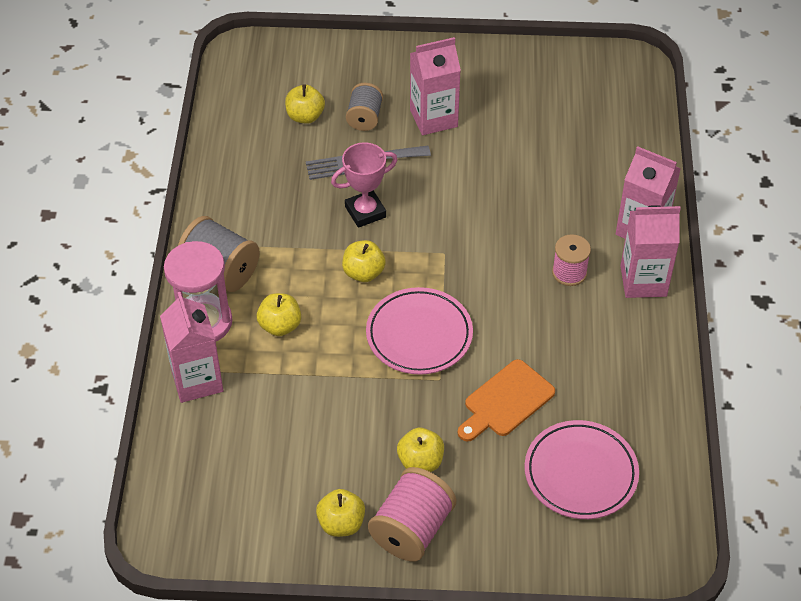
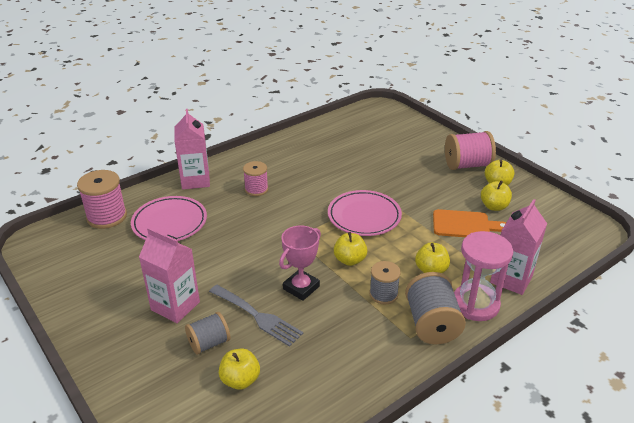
camera: 130 degrees left, 15 degrees down
(291, 264) = (383, 294): none -> grey spool
(365, 212) = (301, 288): pink trophy -> pink trophy turned 75 degrees counterclockwise
(420, 461) = (433, 179): yellow apple -> yellow apple (494, 206)
(506, 401) = (364, 172): orange cutting board -> orange cutting board (464, 225)
(580, 473) = (372, 138): pink plate -> pink plate (169, 223)
(632, 128) = (107, 217): none -> pink spool
(643, 281) = (234, 166): pink carton -> none

